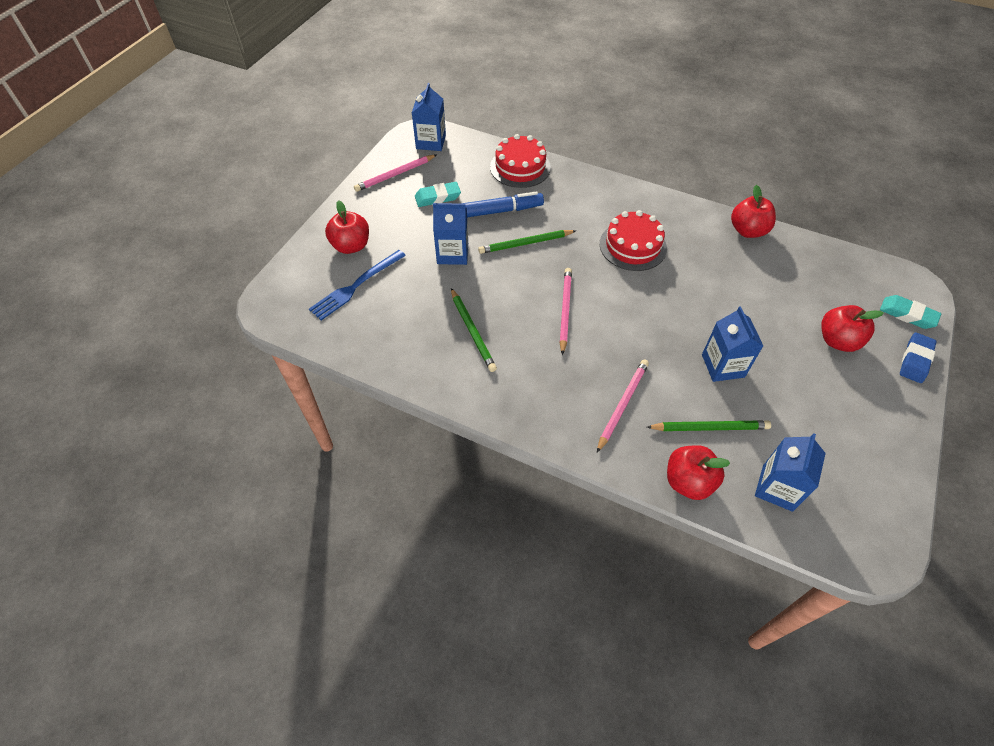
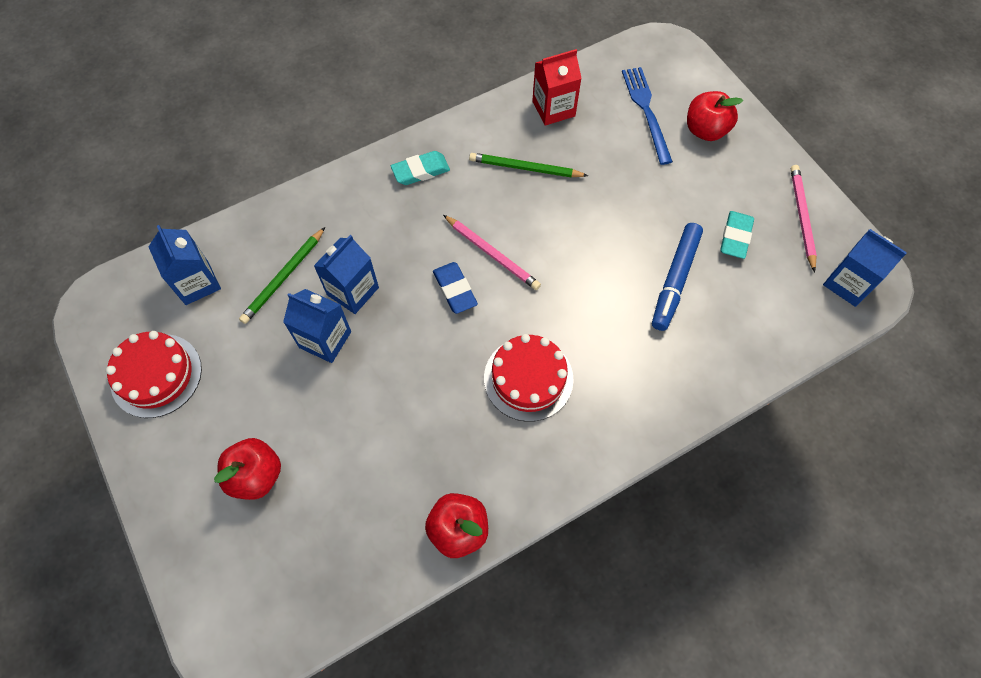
camera: 125 degrees right, 10 degrees up
(396, 344) = (553, 109): none -> red carton
(452, 253) = (637, 205): blue carton -> blue carton (353, 291)
(520, 167) = (740, 351): red cake -> red cake (156, 375)
(525, 243) = (606, 277): green pencil -> none
(622, 405) = (360, 229): pink pencil -> none
(688, 482) = (260, 225): red apple -> none
(907, 314) = (215, 591): turquoise eraser -> turquoise eraser (420, 171)
(915, 360) = (172, 531): blue eraser -> blue eraser (455, 290)

